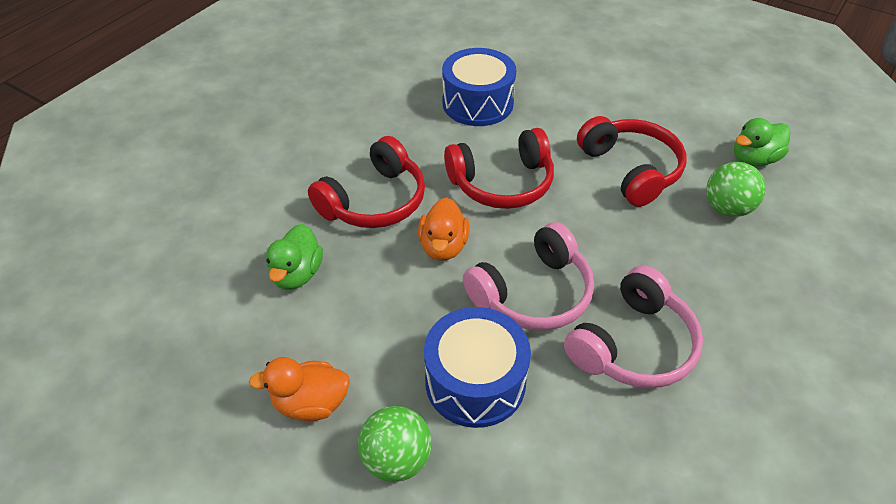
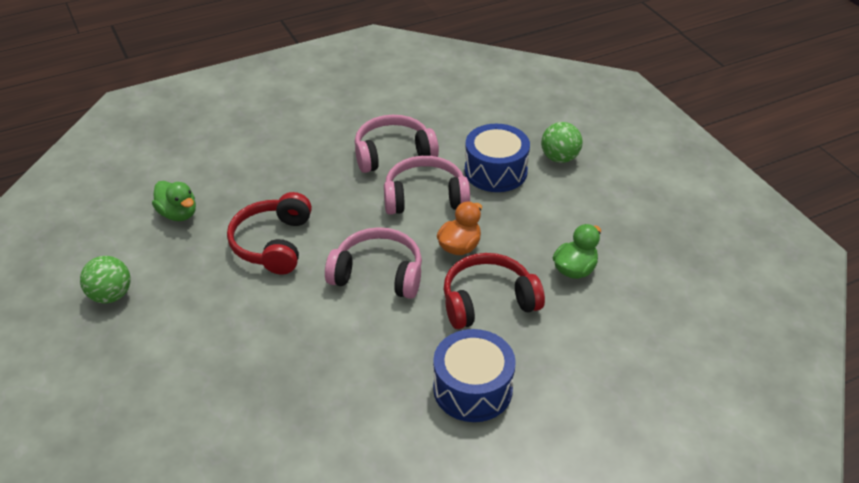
camera: 150 degrees left, 5 degrees down
(310, 403) = (595, 196): orange duck -> none
(477, 103) = (328, 359): blue drum -> blue drum (472, 389)
(502, 183) = (378, 274): red headphones -> pink headphones
(727, 208) = (245, 193): green ball -> green ball (111, 295)
(754, 159) = (178, 214): green duck -> green duck turned 45 degrees clockwise

